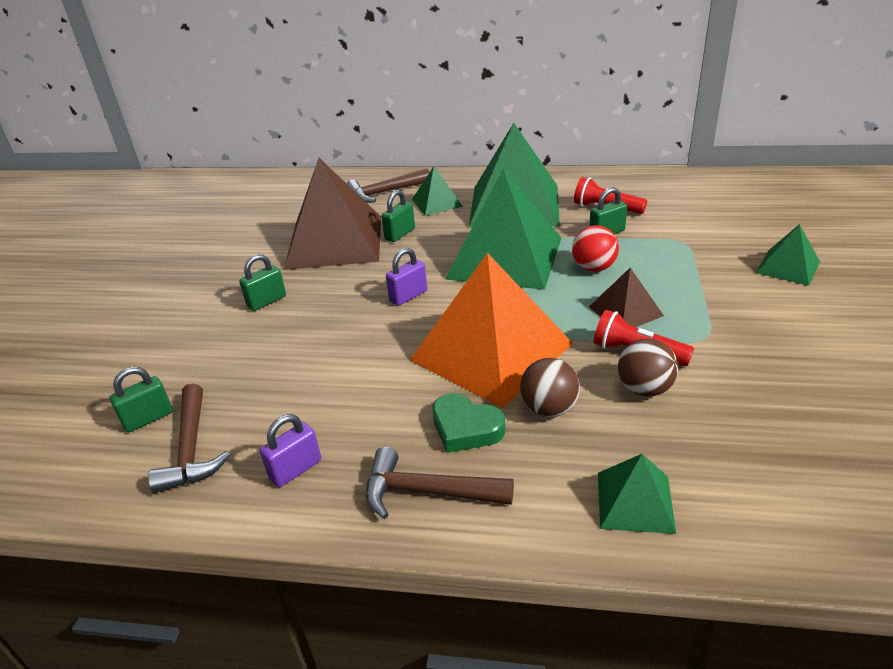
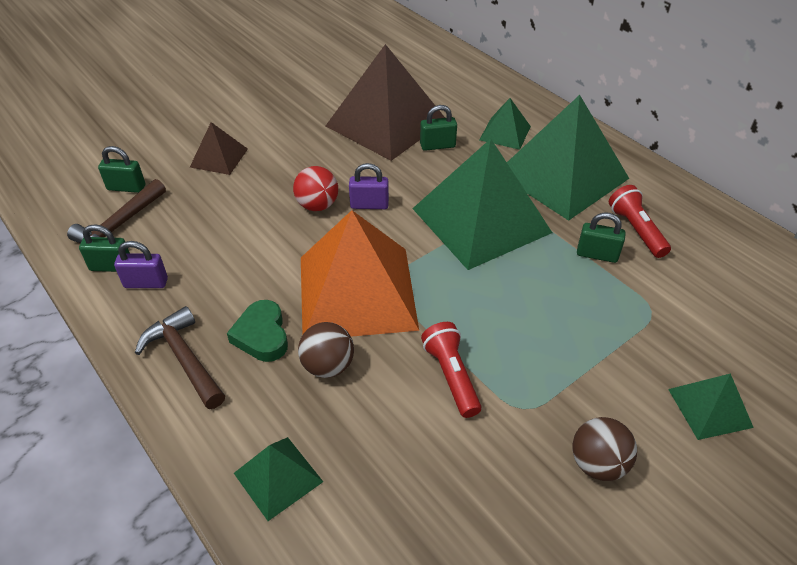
camera: 40 degrees right, 10 degrees up
(266, 301) = (283, 146): green padlock -> green padlock (111, 266)
(384, 192) = (480, 98): brown hammer -> none
(593, 267) = (535, 279): red ball -> red ball (317, 205)
(625, 311) = (498, 335): brown pyramid -> brown pyramid (219, 158)
(644, 389) = (410, 408): brown ball -> brown ball (597, 463)

